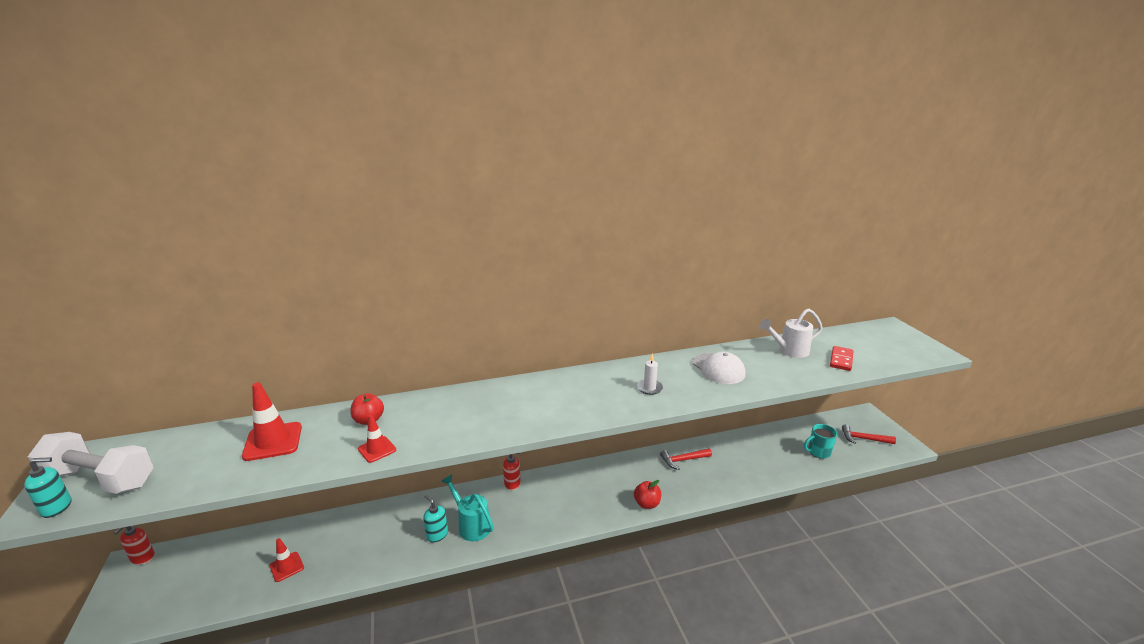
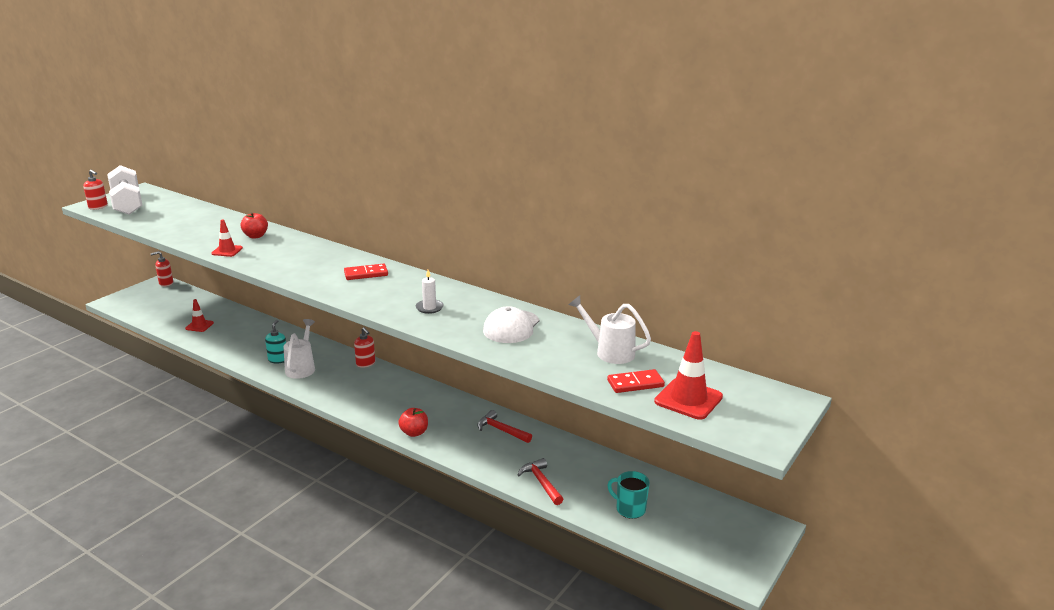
camera: 50 degrees right, 0 degrees up
(57, 508) = (98, 207): turquoise soap dispenser -> red soap dispenser
(273, 441) = (203, 223): red traffic cone -> red traffic cone (688, 399)
(471, 525) = (301, 368): turquoise watering can -> white watering can
(547, 393) = (366, 274): none -> red domino
(863, 439) = (706, 536): red hammer -> red hammer (541, 482)

